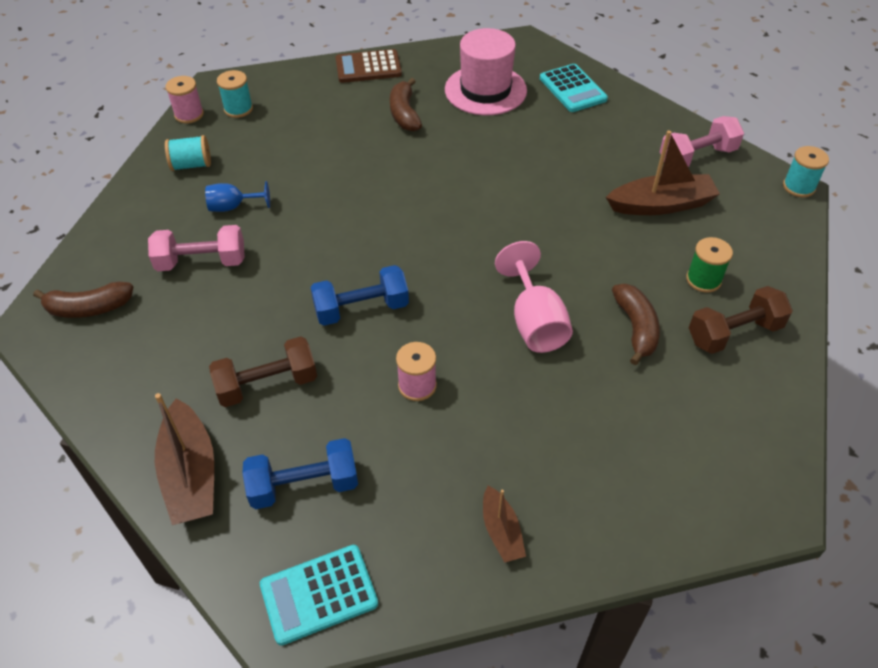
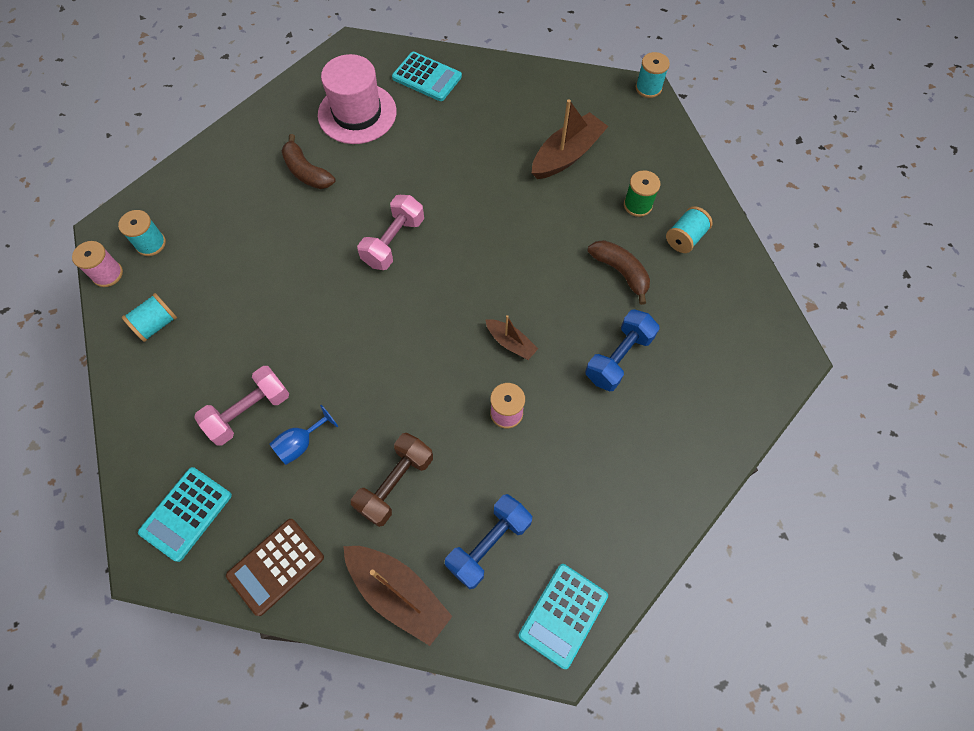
camera: 35 degrees left, 15 degrees up
(89, 308) = (186, 513): brown banana -> turquoise calculator
(233, 207) = (231, 344): blue goblet -> blue goblet (300, 443)
(361, 309) = (415, 375): blue dumbbell -> blue dumbbell (618, 358)
(368, 67) = (236, 139): brown calculator -> brown calculator (276, 566)
(501, 531) = (644, 486): brown boat -> brown boat (510, 343)
(534, 322) = (550, 309): pink goblet -> none
(697, 157) = (563, 97): pink dumbbell -> pink dumbbell (393, 242)
(734, 333) = (685, 238): brown dumbbell -> turquoise spool

